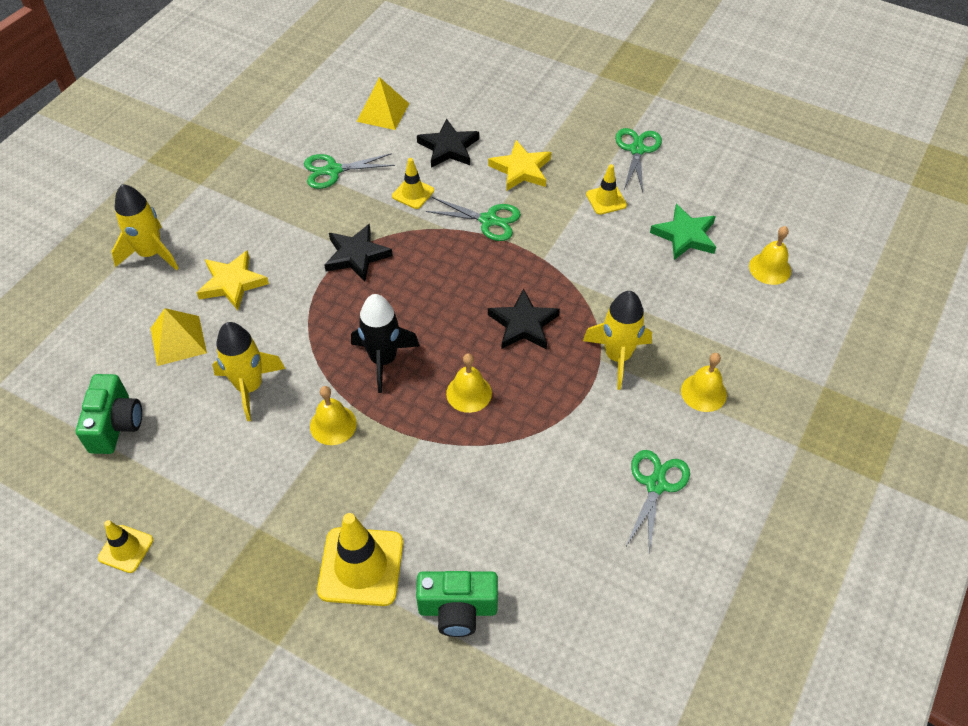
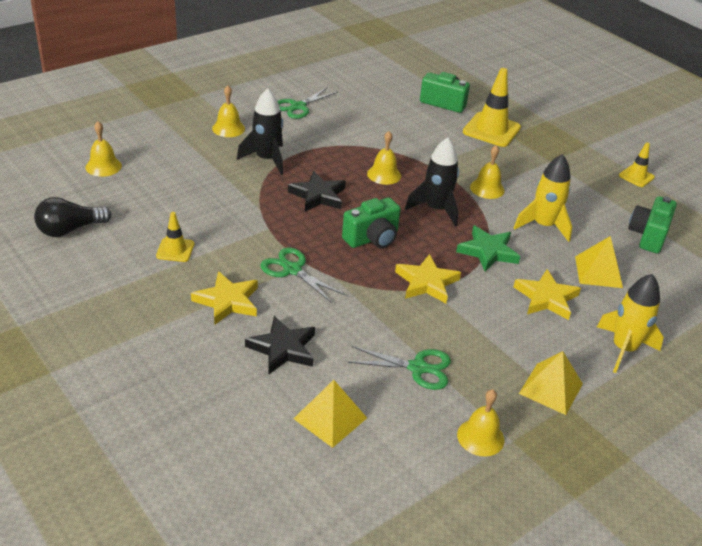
camera: 160 degrees left, 15 degrees down
(216, 192) = (551, 388): none -> yellow pyramid
(266, 136) = (480, 437): none -> yellow bell
(356, 255) = (426, 282): black star -> yellow star
(413, 193) = (347, 316): yellow traffic cone -> none
(433, 288) = (372, 238): none -> green camera
(617, 356) = (266, 159): yellow rocket -> black rocket
(637, 150) = (101, 279): green scissors -> none
(685, 236) = (140, 204): green star -> green star (488, 251)
(714, 184) = (70, 229): none -> black light bulb

